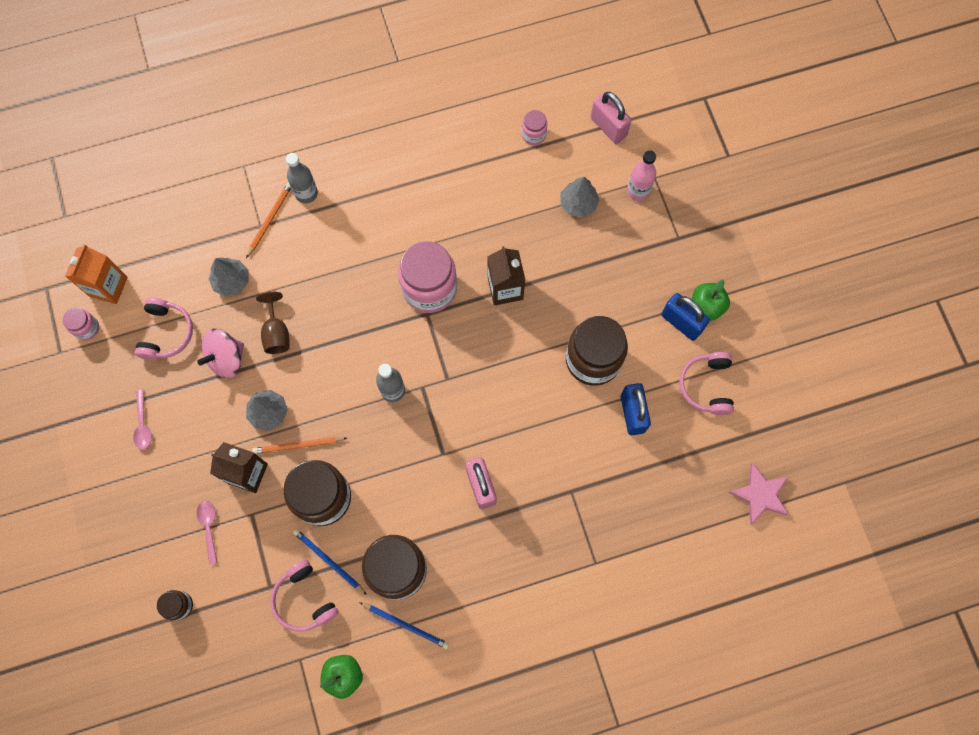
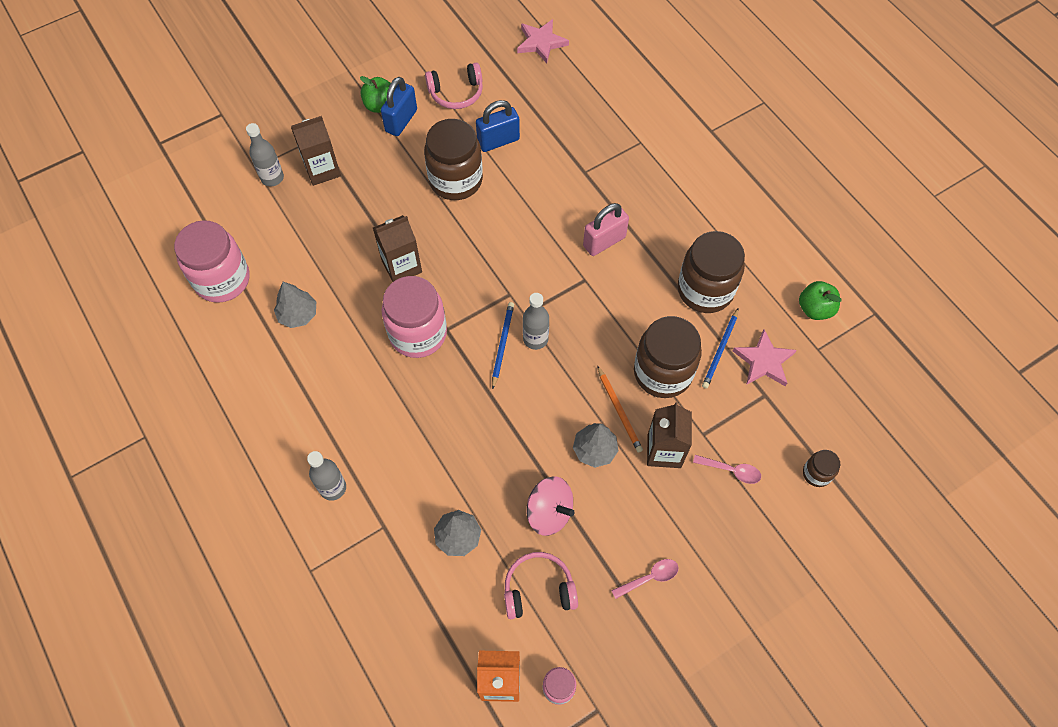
camera: 105 degrees left, 10 degrees down
(209, 527) = (731, 471): pink spoon -> pink spoon turned 135 degrees counterclockwise
(270, 219) = (373, 518): orange pencil -> none
(276, 333) = (506, 469): brown goblet -> none
(304, 599) = (764, 361): pink headphones -> pink star
(406, 625) = (750, 271): blue pencil -> blue pencil (502, 344)
(533, 134) = (222, 279): pink jar -> pink jar, size x2.12
(578, 203) = (295, 224): grey tree -> grey tree (298, 314)
(608, 127) = (203, 216): pink padlock -> none
(636, 237) = (322, 170): none -> brown carton
(638, 191) = (272, 178): pink bottle -> grey bottle

